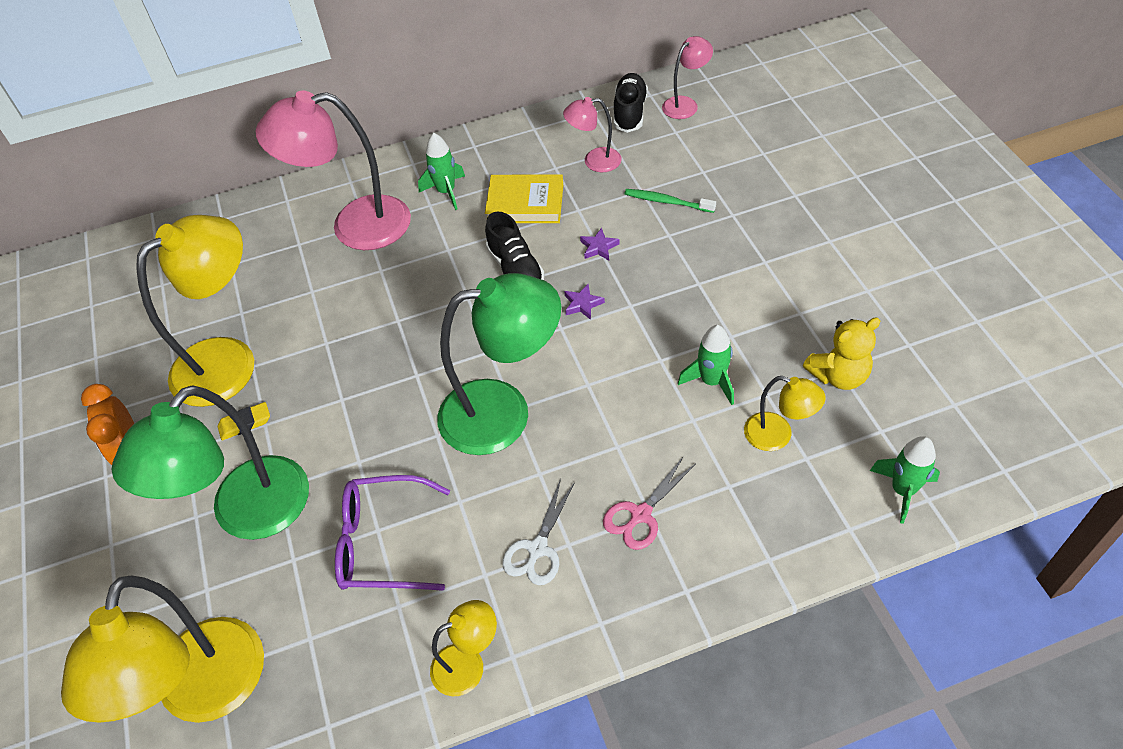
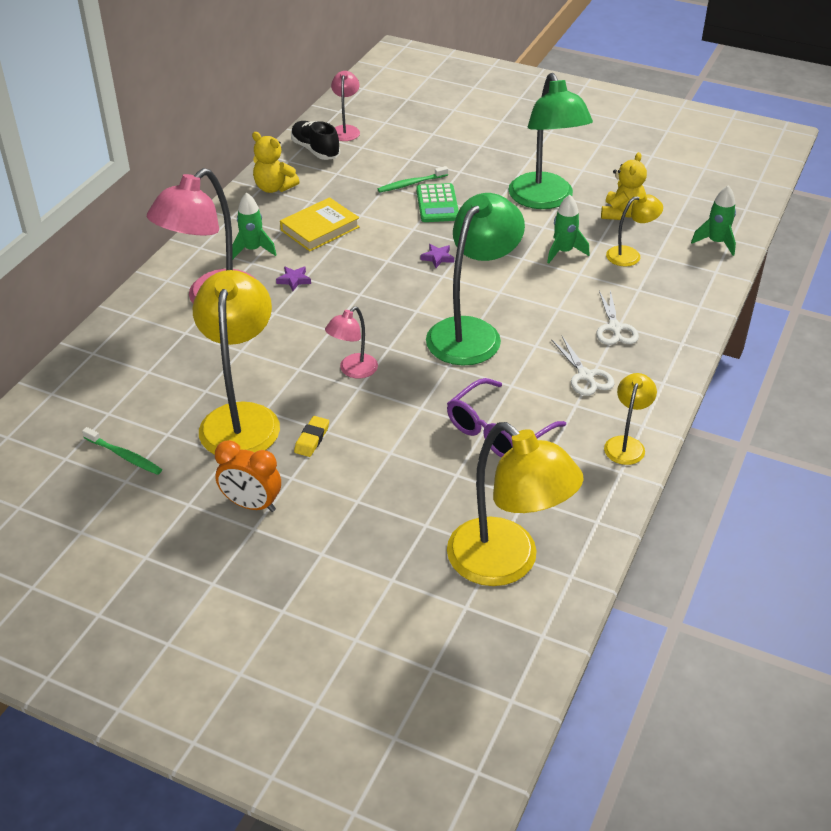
camera: 50 degrees left, 10 degrees down
(122, 333) = (124, 456): none -> green toothbrush
(247, 514) = (391, 476): green lamp -> green lamp (545, 200)
(515, 269) = (368, 264): black shoe -> none
(544, 135) = (274, 188): none -> yellow teddy bear
(594, 161) = (331, 185): pink lamp -> pink lamp (353, 371)
(599, 247) = (404, 226): purple star -> purple star (294, 280)
(640, 515) = (614, 328): pink scissors -> white scissors
(661, 241) = (437, 204): none -> green calculator

